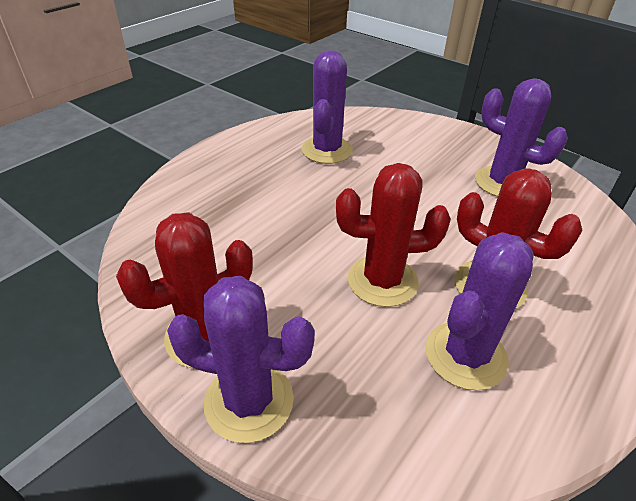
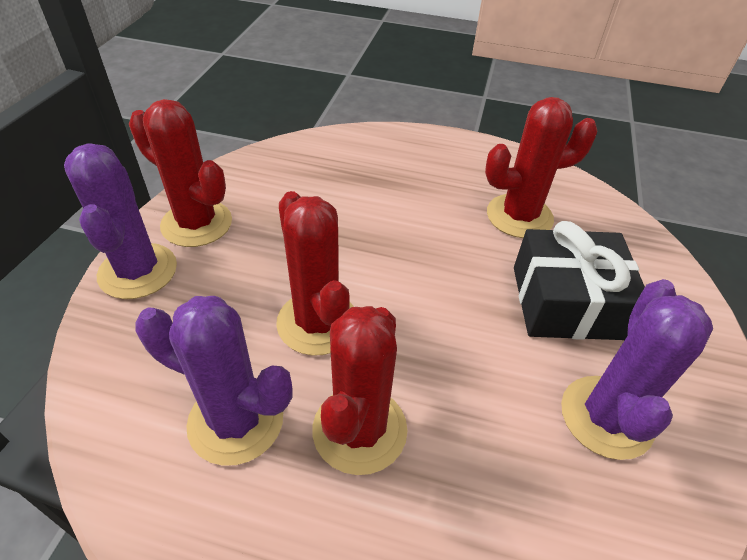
camera: 65 degrees right, 5 degrees up
(327, 150) = (519, 216): purple cactus -> red cactus
(414, 162) = (567, 302): none -> black gift

